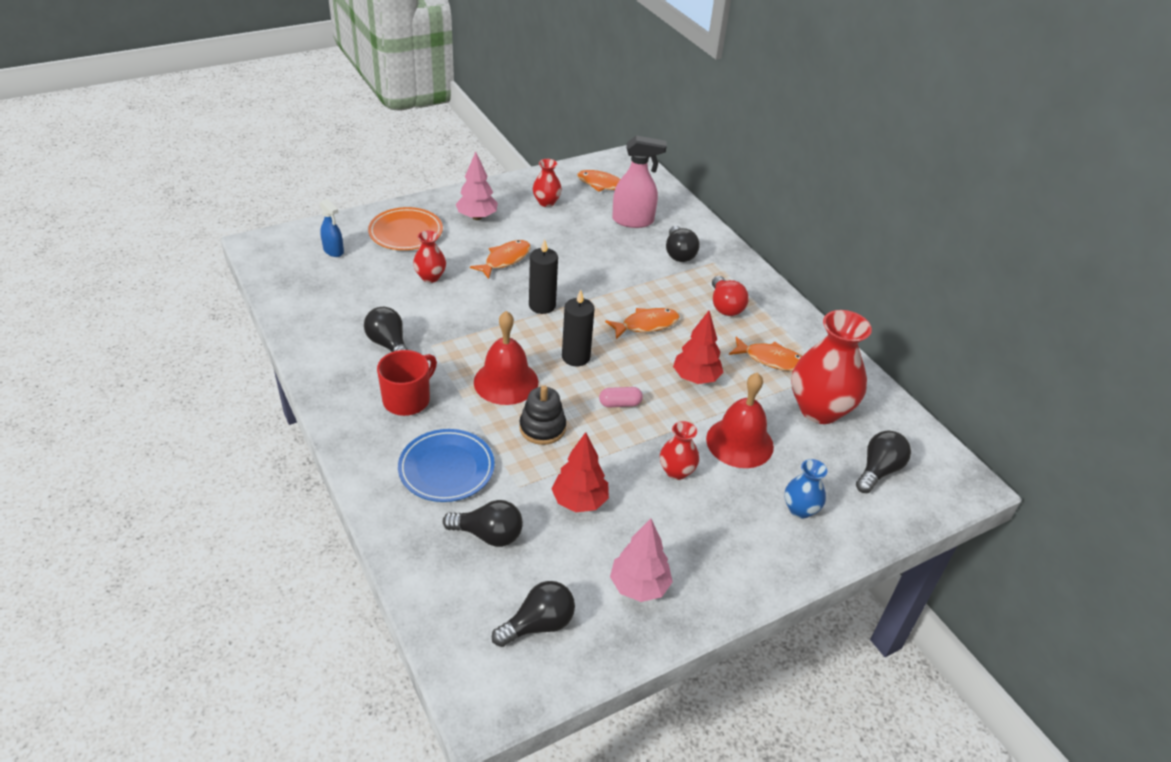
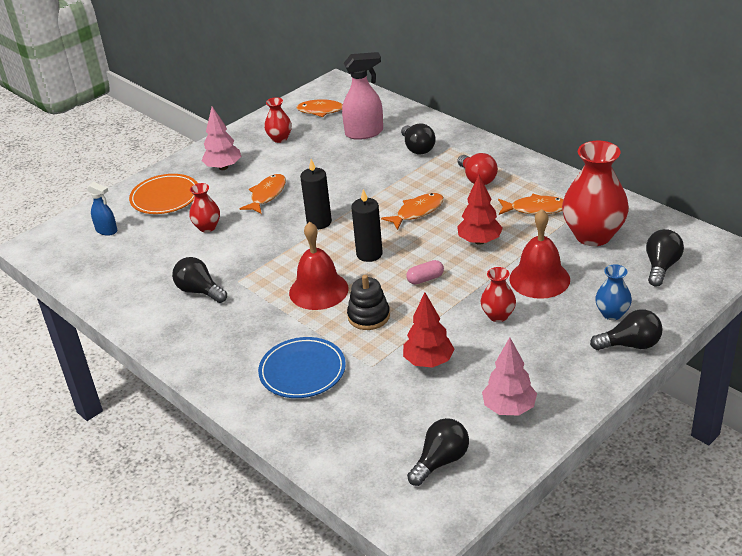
camera: 10 degrees left, 5 degrees down
(407, 399) = (239, 329): red mug -> none
(488, 535) = (365, 409): black light bulb -> black light bulb (630, 345)

